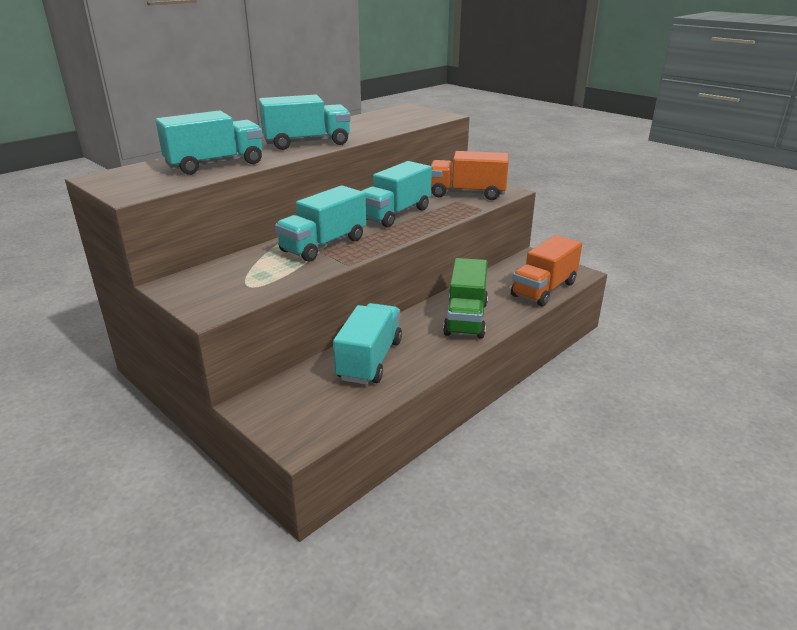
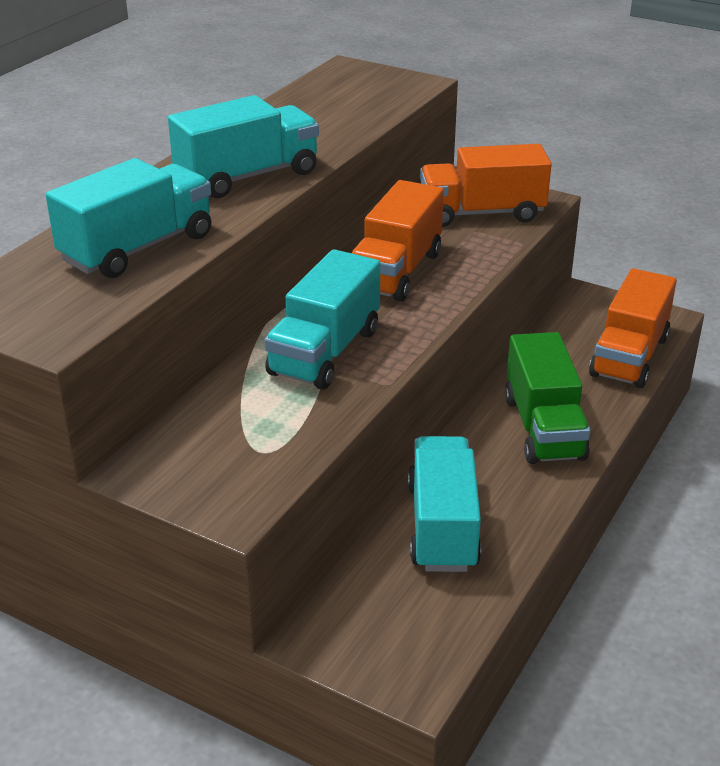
camera: 15 degrees left, 5 degrees up
(395, 214) = (396, 271): turquoise truck -> orange truck

